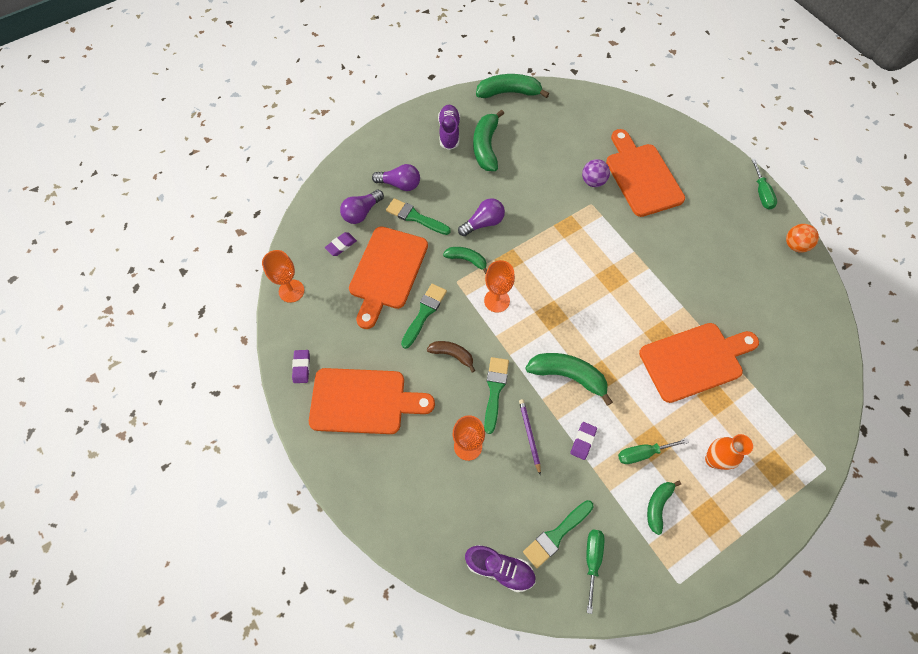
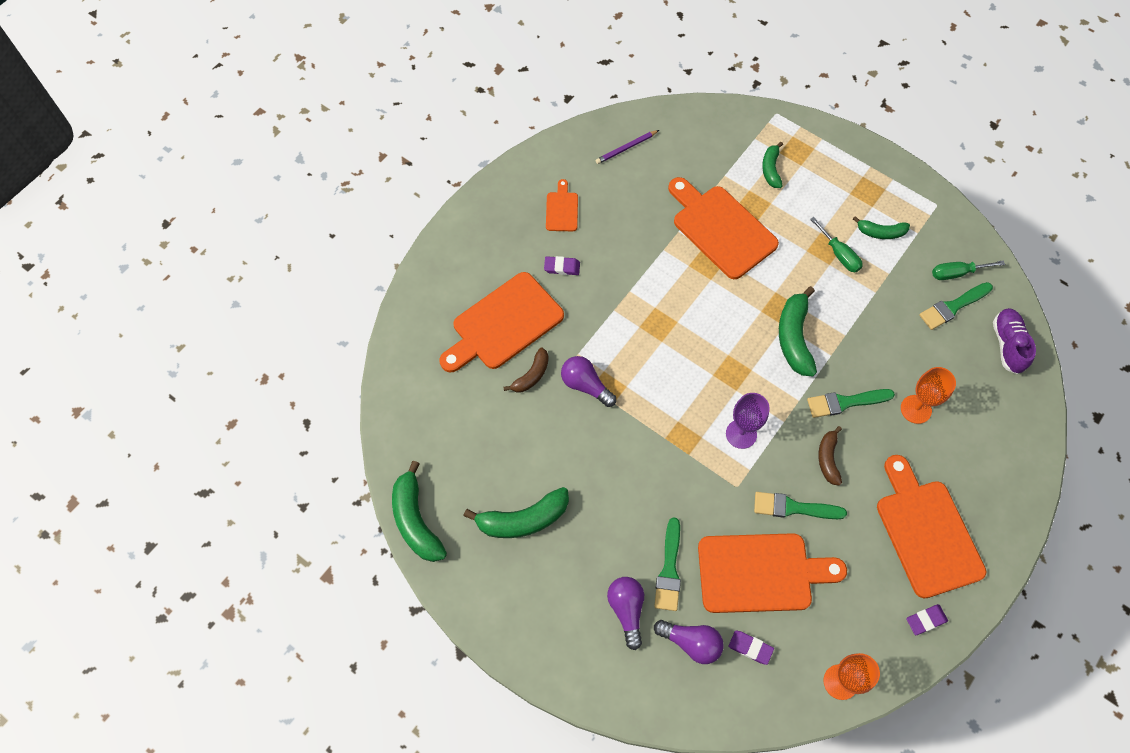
camera: 110 degrees left, 0 degrees up
(449, 132) = (516, 577): purple shoe -> none
(467, 260) = (703, 485): green banana -> green banana (771, 169)
(483, 223) = (643, 483): purple light bulb -> purple light bulb (585, 385)
(497, 300) = (741, 434): orange goblet -> purple goblet
(529, 435) = (874, 355): purple pencil -> purple pencil (626, 148)
(556, 535) = (953, 307): green brush -> green brush turned 120 degrees clockwise
(583, 441) = (854, 307): purple eraser -> purple eraser (562, 267)
(593, 181) = (531, 375): purple ball -> brown banana
(713, 459) = (814, 197): orange vase -> none
(741, 245) = (561, 209): none -> orange cutting board
(761, 193) = (482, 200): green screwdriver -> none
(795, 245) = (542, 162): orange ball -> none

